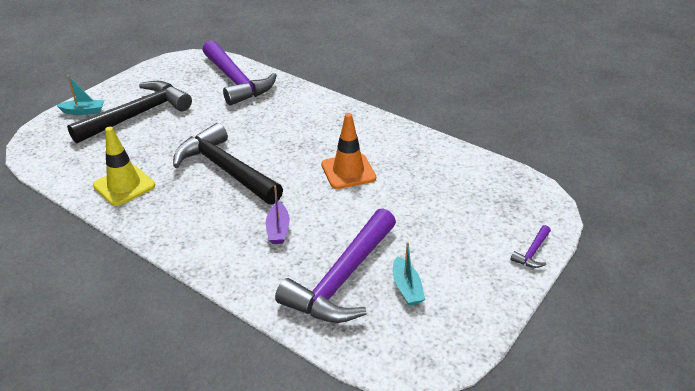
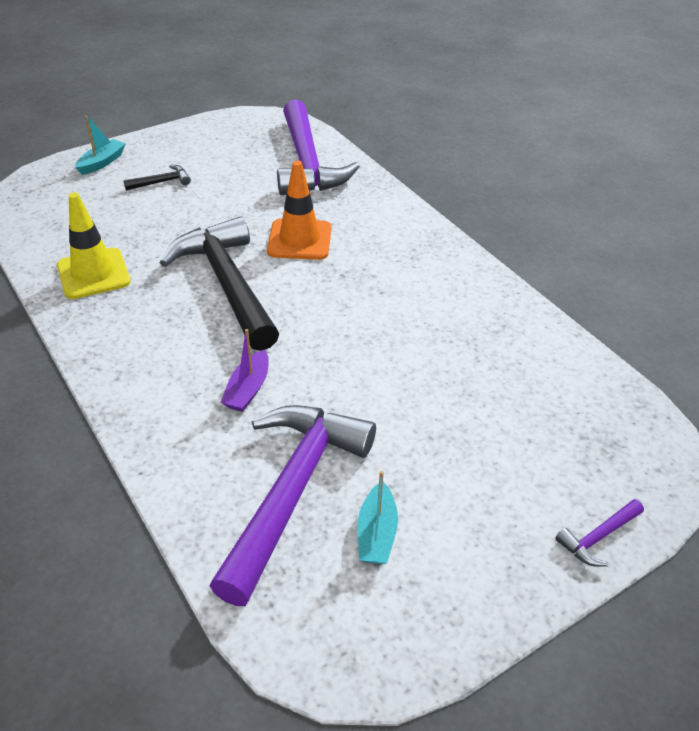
camera: 20 degrees right, 5 degrees up
(83, 111) = (102, 163): turquoise boat -> turquoise boat turned 75 degrees counterclockwise
(138, 115) = (162, 182): black hammer -> black hammer, size x0.40
(342, 279) = (293, 491): purple hammer -> purple hammer turned 150 degrees clockwise
(348, 171) = (387, 330): orange traffic cone -> orange traffic cone (299, 240)

